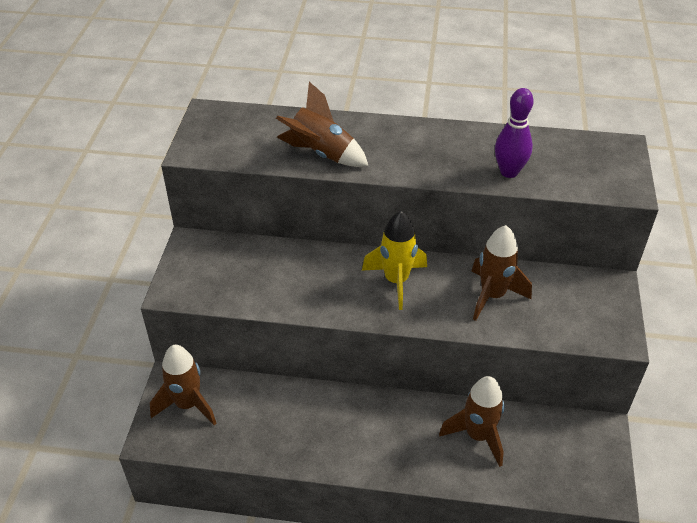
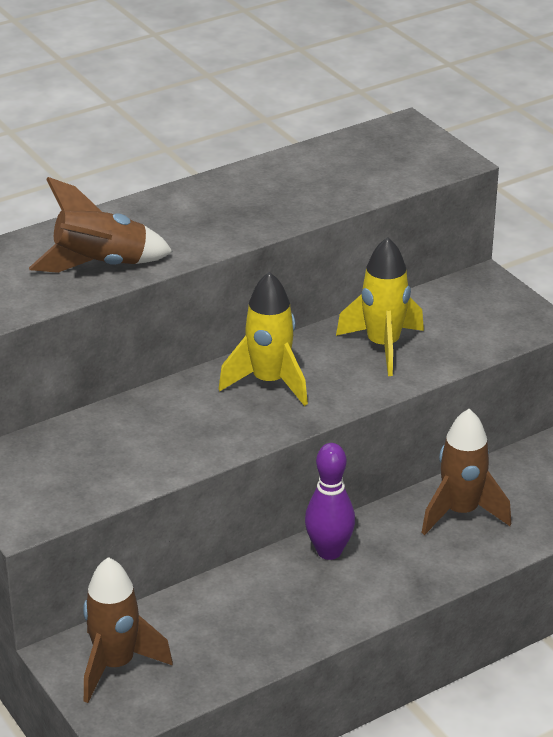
camera: 40 degrees left, 10 degrees down
(492, 296) = (383, 346): brown rocket -> yellow rocket
(509, 172) = (323, 195): purple bowling pin -> purple bowling pin (329, 551)

